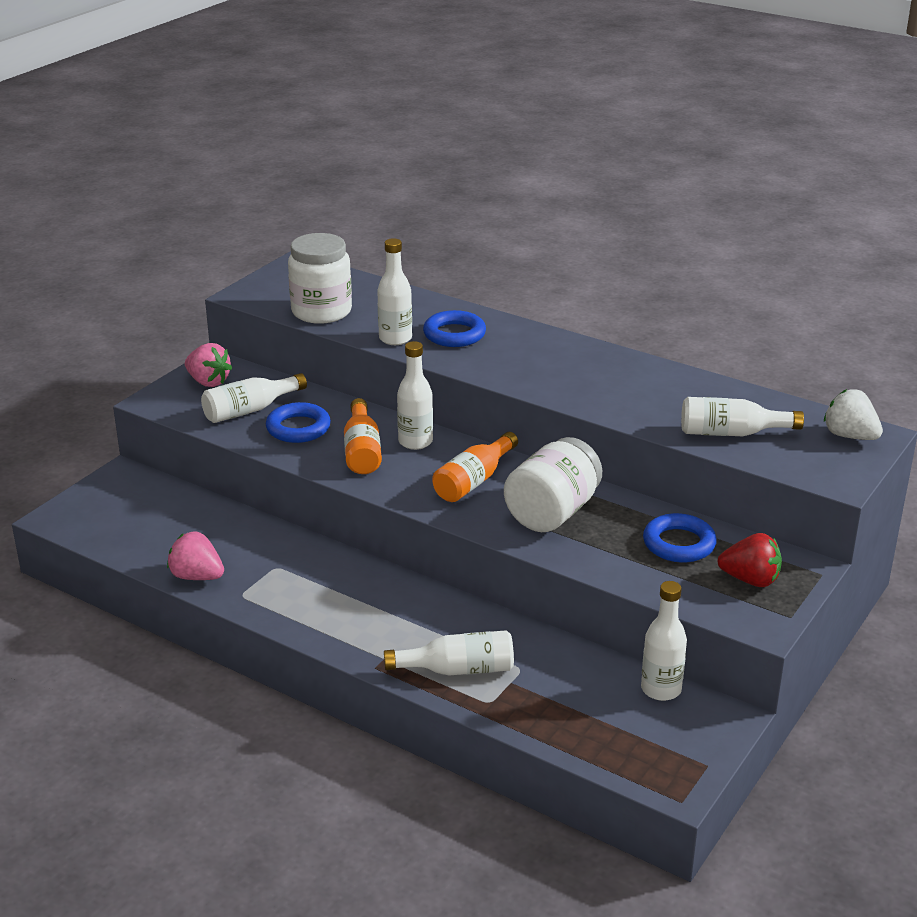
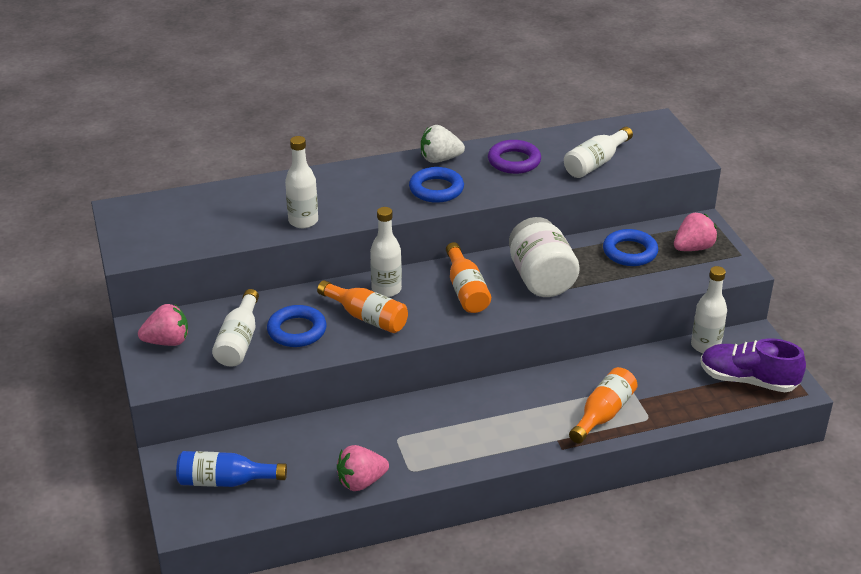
camera: 50 degrees left, 5 degrees up
(124, 511) = (225, 481): none -> blue bottle
(321, 311) = (214, 232): white jar -> none
(454, 334) = (333, 195): blue ring -> blue ring (436, 189)
(458, 669) = (603, 414): white bottle -> orange bottle
(643, 745) = (748, 380): none -> purple shoe
(657, 390) = (514, 161): none -> purple ring
(750, 580) = (693, 248): red strawberry -> pink strawberry
(850, 436) = (647, 129): white strawberry -> white strawberry (440, 159)

